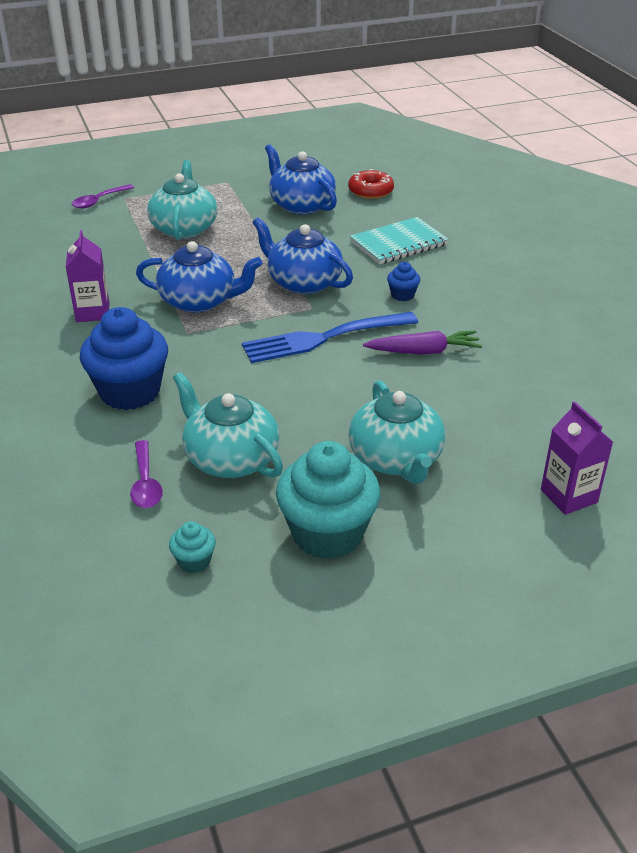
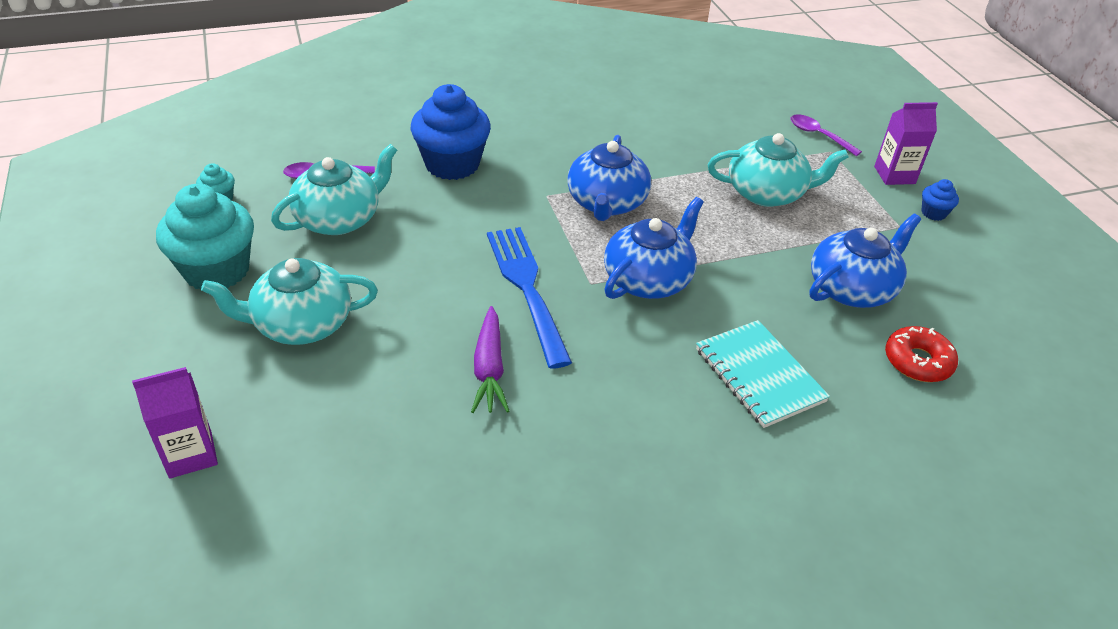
camera: 90 degrees right, 5 degrees up
(92, 312) = (586, 140): purple carton -> purple carton (894, 175)
(402, 295) = (620, 364): blue cupcake -> blue cupcake (933, 213)

